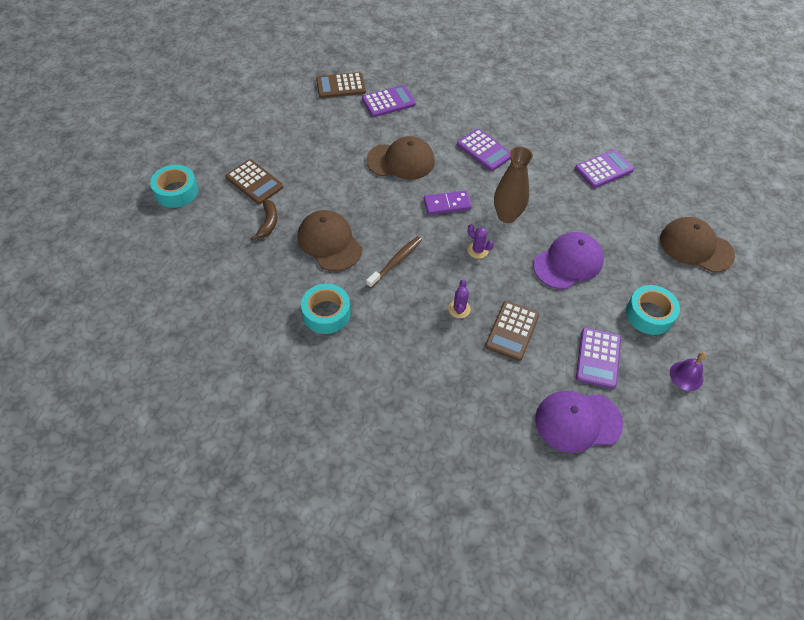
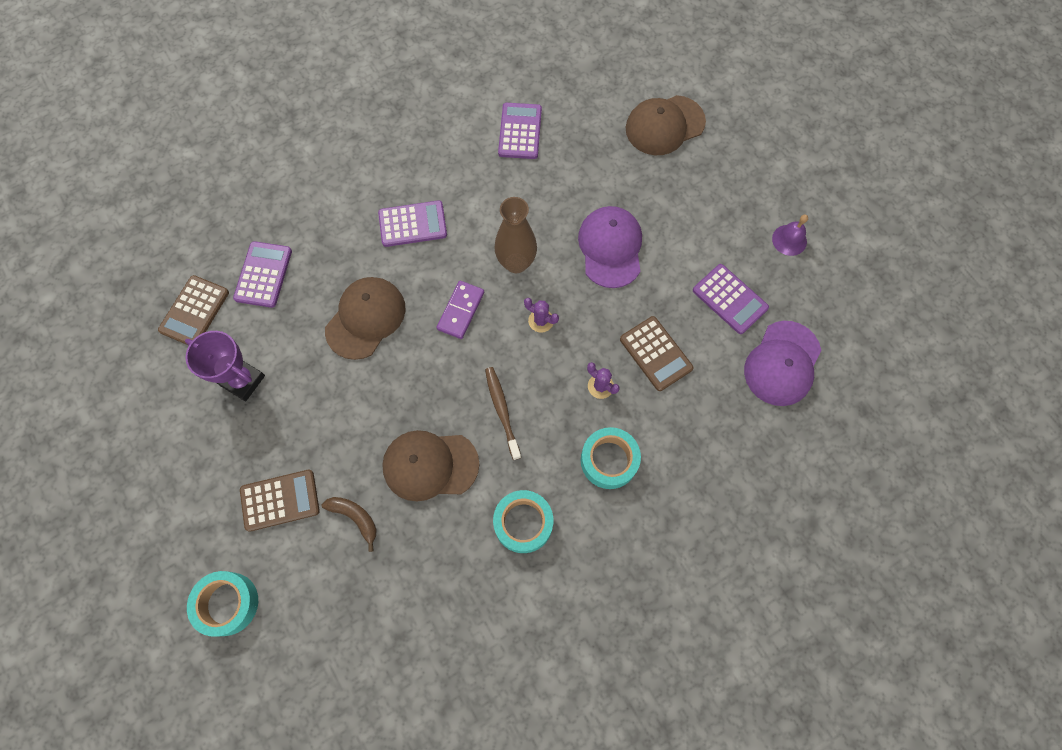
camera: 55 degrees left, 15 degrees up
(315, 127) = (243, 380): none -> purple trophy
(477, 250) = (541, 321): purple cactus -> purple cactus turned 45 degrees clockwise
(649, 314) = (711, 221): turquoise tape -> turquoise tape (609, 460)

